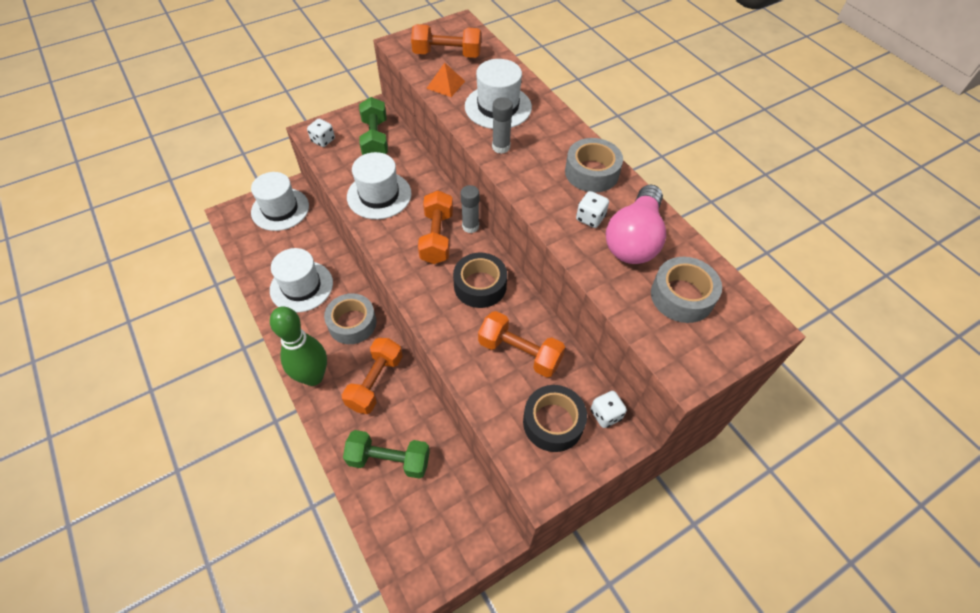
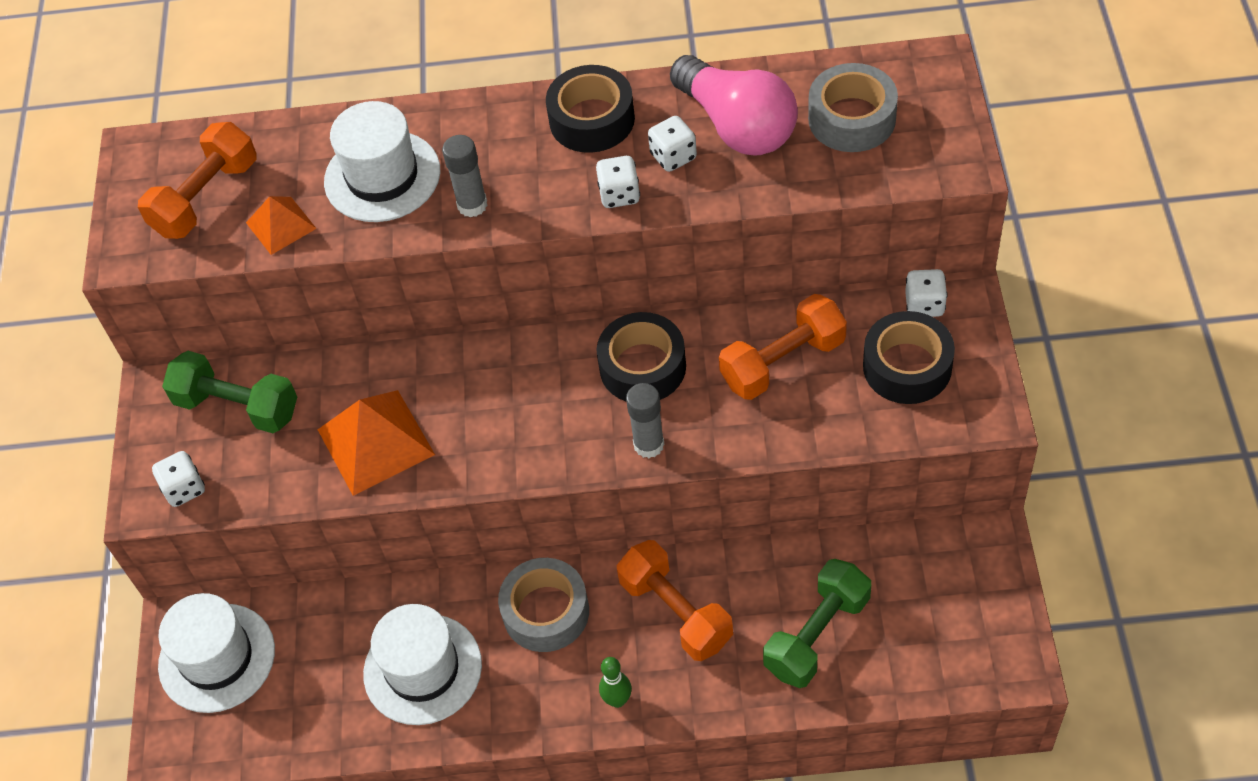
camera: 55 degrees left, 0 degrees up
(313, 376) = (617, 700): green bowling pin -> green bowling pin, size x0.44
(379, 195) = (375, 441): white hat -> orange pyramid
(437, 237) = (516, 390): orange dumbbell -> none
(470, 226) = (522, 338): grey glue stick -> grey glue stick (649, 445)
(547, 204) = (619, 194): none -> white dice
(591, 172) = (592, 119): grey tape -> black tape

